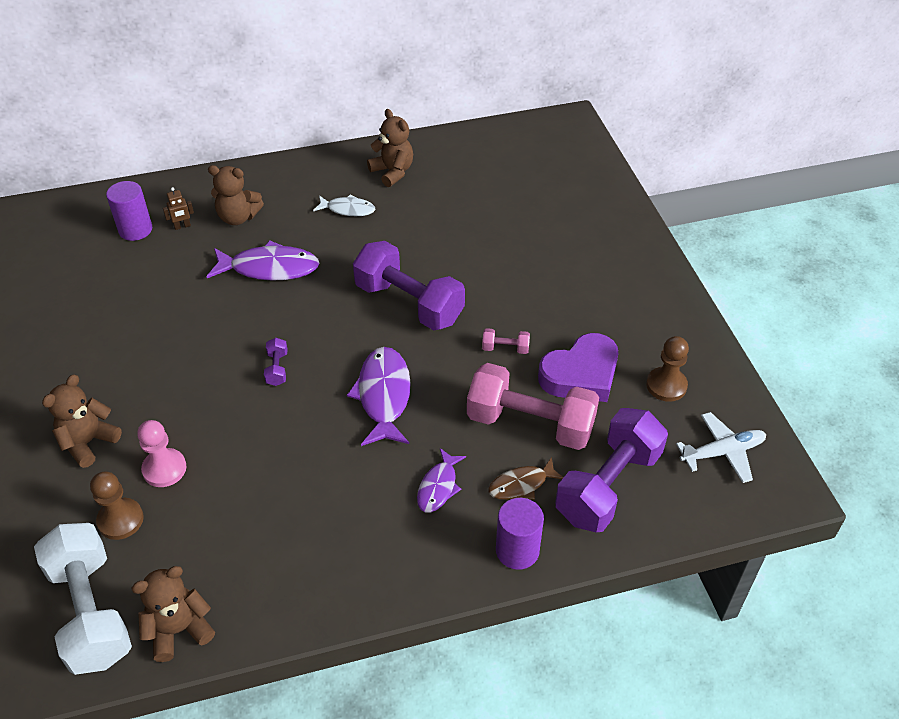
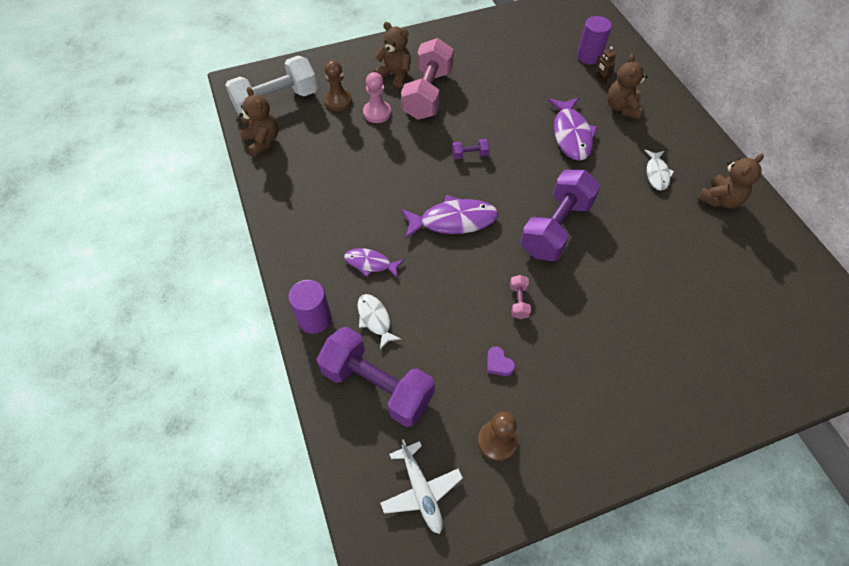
camera: 85 degrees right, 10 degrees up
(521, 485) = (375, 319): brown fish -> white fish
(530, 424) = (437, 324): pink dumbbell -> pink dumbbell (427, 94)
(581, 374) = (498, 363): purple heart -> purple heart, size x0.41

